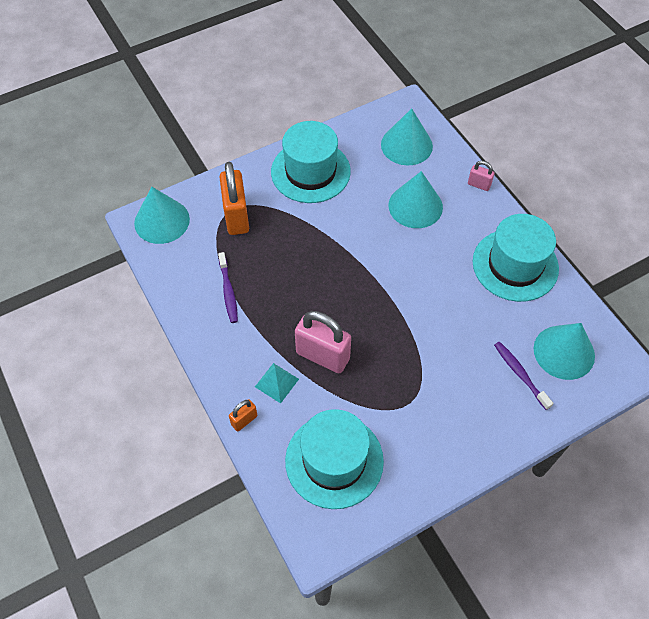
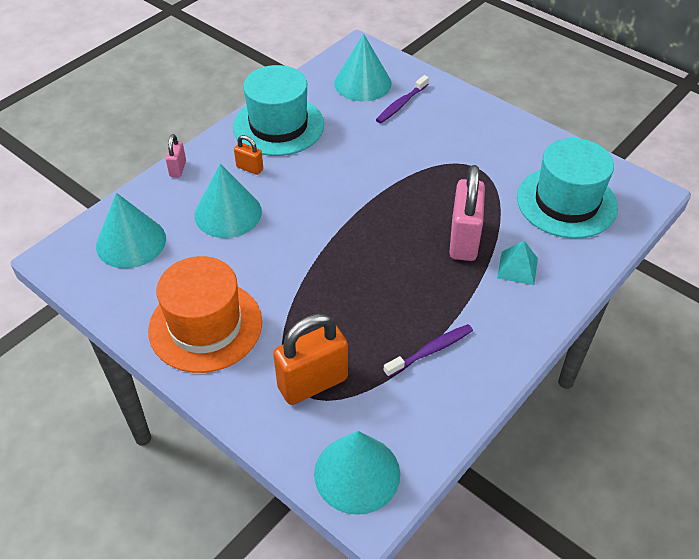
camera: 110 degrees left, 10 degrees down
(244, 420) = (575, 281): orange padlock -> orange padlock (249, 168)
(310, 171) = (205, 326): turquoise hat -> orange hat

